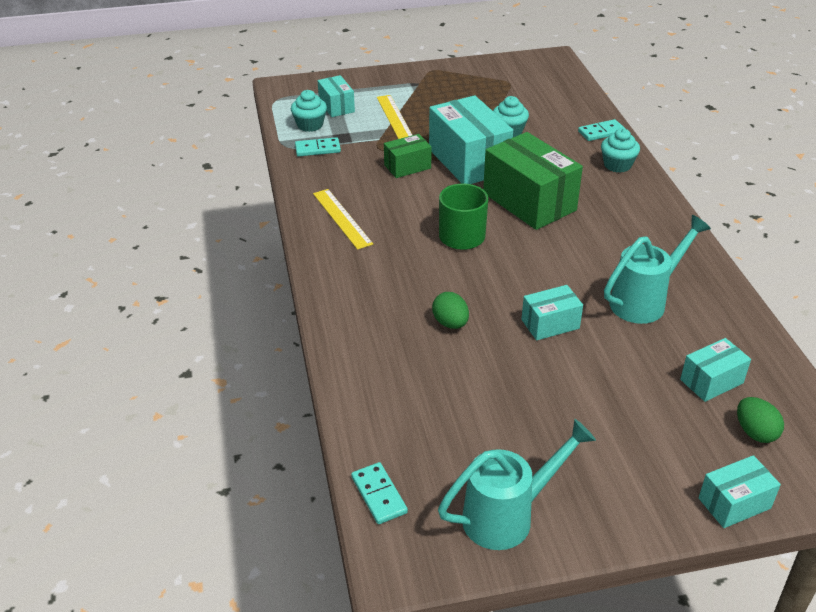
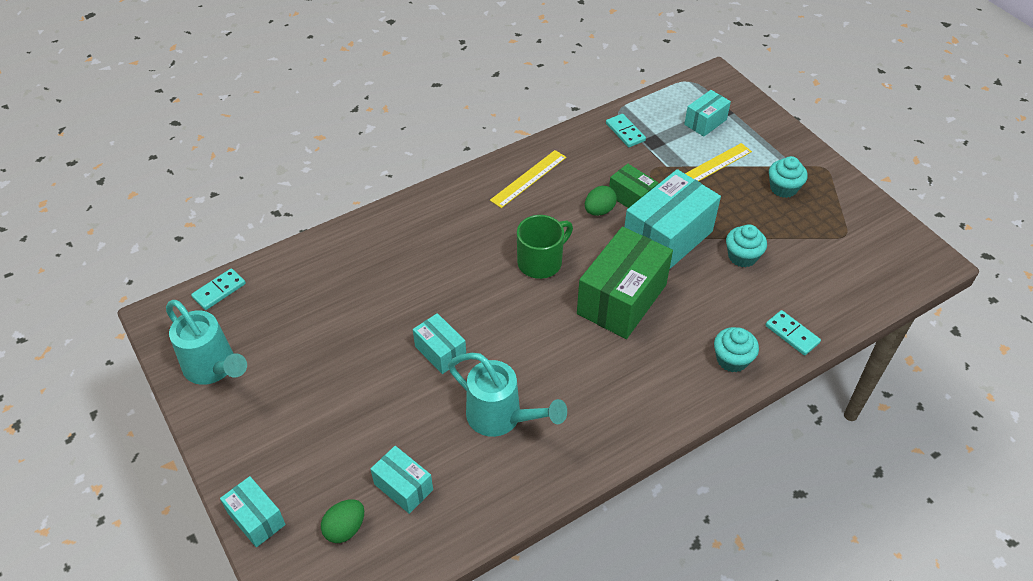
camera: 70 degrees right, 10 degrees up
(310, 125) = (661, 115): turquoise cupcake -> turquoise cupcake (783, 188)
(450, 323) = (416, 284): green egg -> green egg (599, 211)

